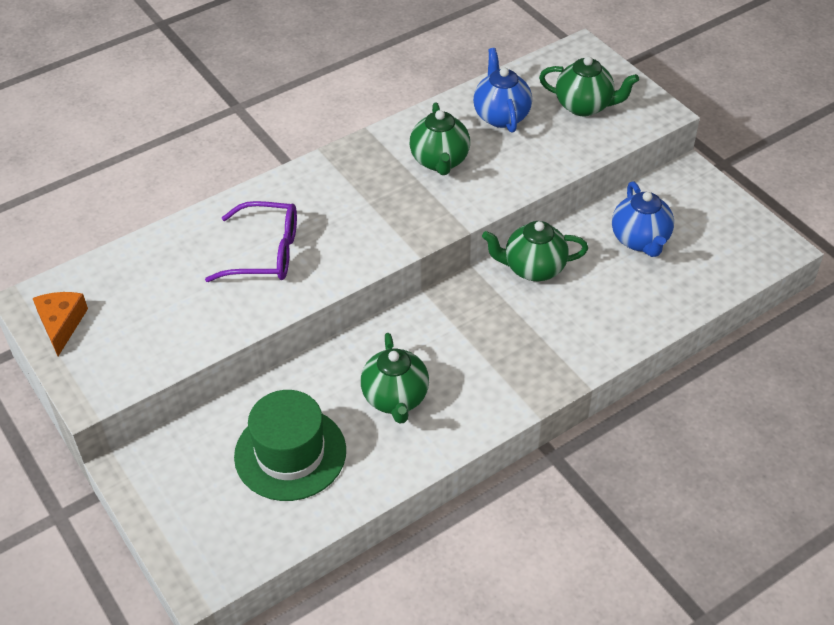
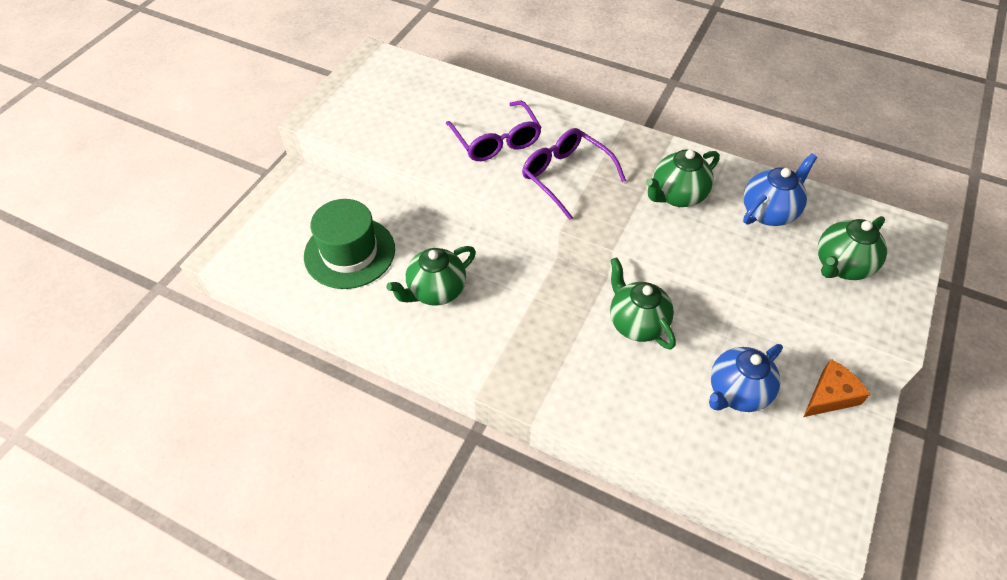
camera: 60 degrees right, 5 degrees up
(61, 324) = (363, 76): orange cheese -> orange cheese (830, 395)
(356, 223) = (565, 176): none -> purple glasses
(584, 106) = (841, 266): green teapot -> green teapot turned 60 degrees clockwise

